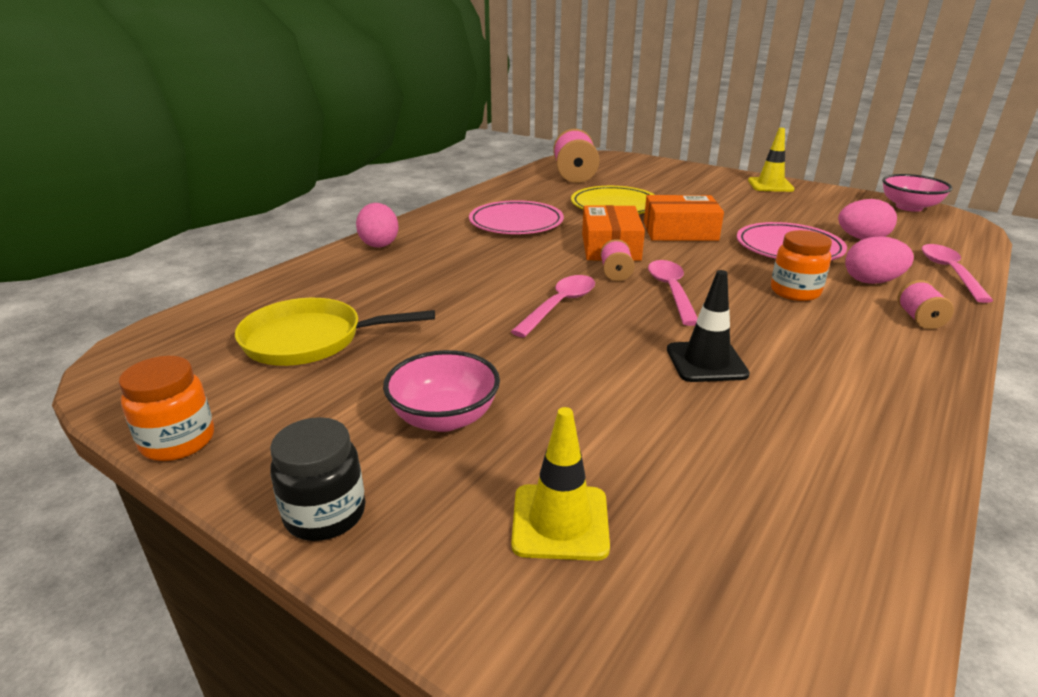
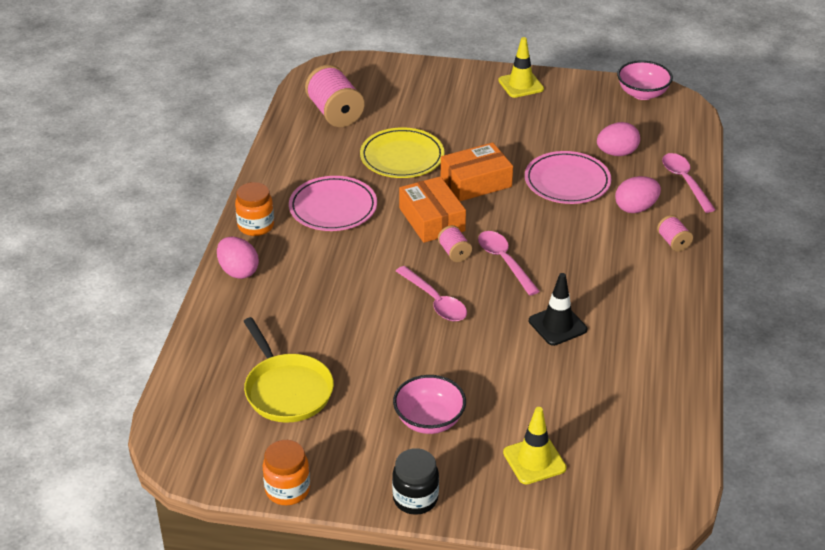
camera: 25 degrees left, 10 degrees up
(310, 340) = (286, 390): yellow pan -> yellow pan turned 90 degrees counterclockwise
(559, 305) = (435, 301): pink spoon -> pink spoon turned 135 degrees clockwise
(795, 292) = (588, 236): orange jar -> orange jar (256, 226)

